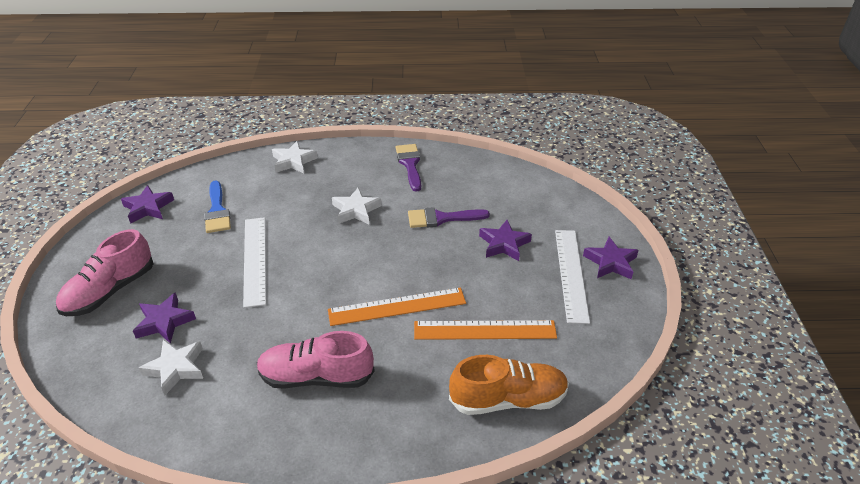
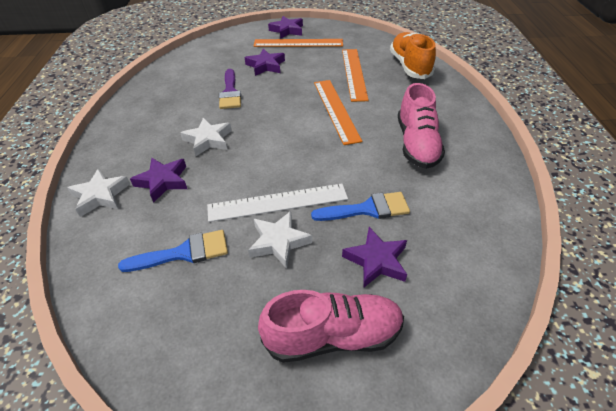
camera: 90 degrees left, 5 degrees up
(110, 291) = (333, 336): pink shoe -> pink shoe turned 45 degrees counterclockwise
(148, 208) = (155, 341): purple star -> purple star (163, 181)
(175, 368) = (435, 235): white star -> white star (279, 242)
(226, 321) = (367, 209): none -> blue brush
(410, 164) = (143, 111): purple brush -> none
(571, 274) = (298, 43): white ruler -> orange ruler

